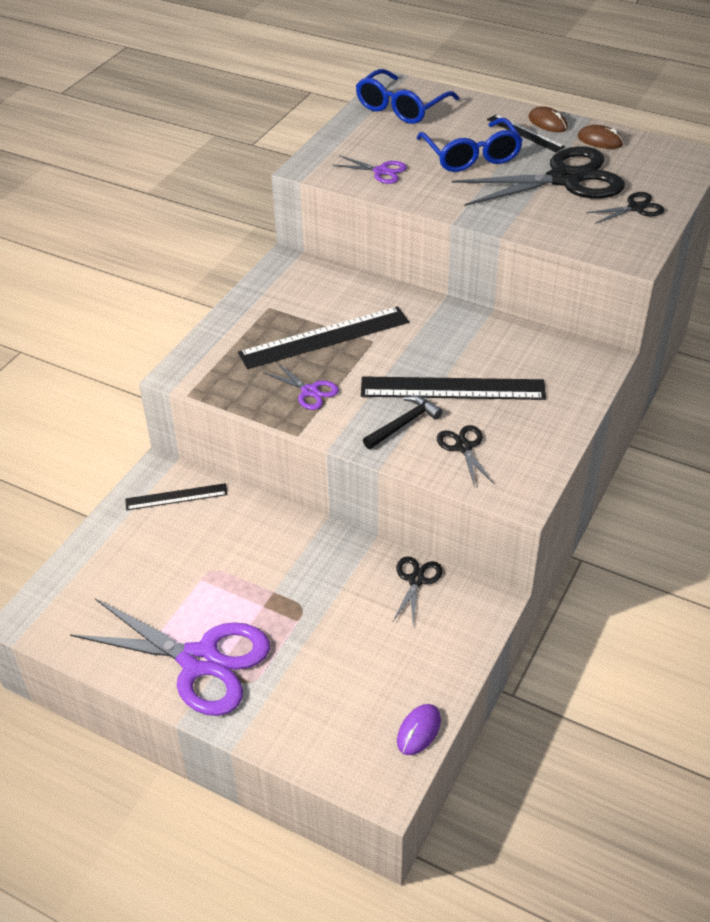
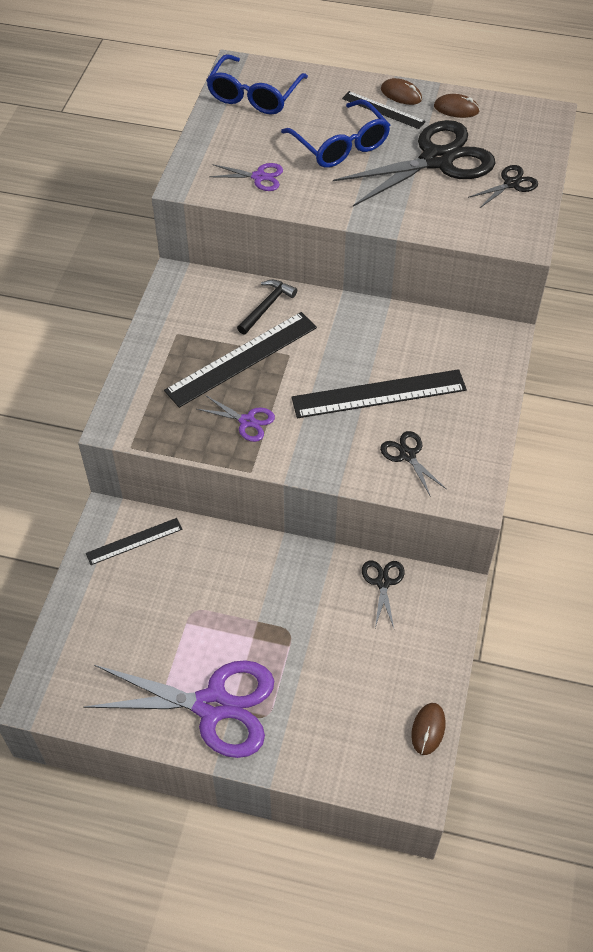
camera: 15 degrees left, 10 degrees up
(403, 424) = (345, 441): black hammer -> black hammer (266, 306)
(419, 731) = (428, 729): purple mouse -> brown mouse

